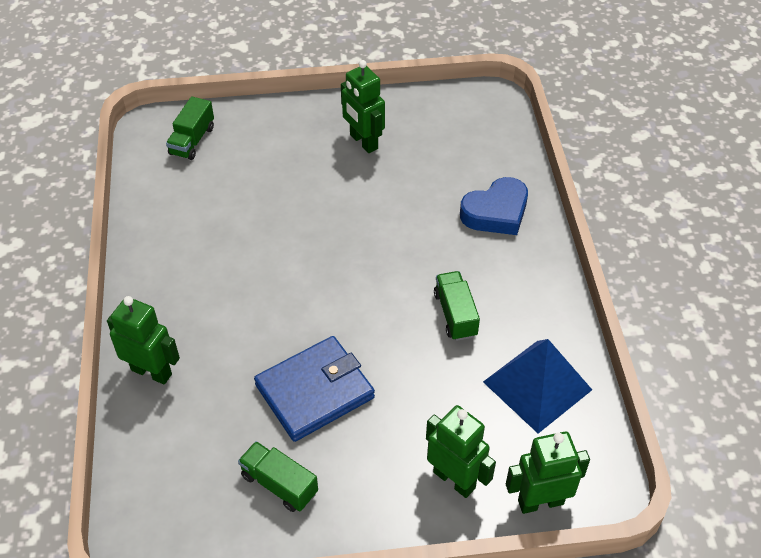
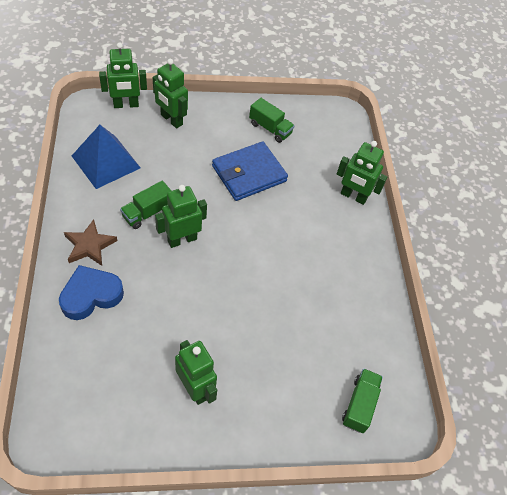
camera: 175 degrees right, 5 degrees up
(402, 284) = (182, 239): none -> green robot
(455, 314) = (147, 213): green truck -> green truck turned 60 degrees clockwise
(517, 265) = (89, 245): none -> brown star

